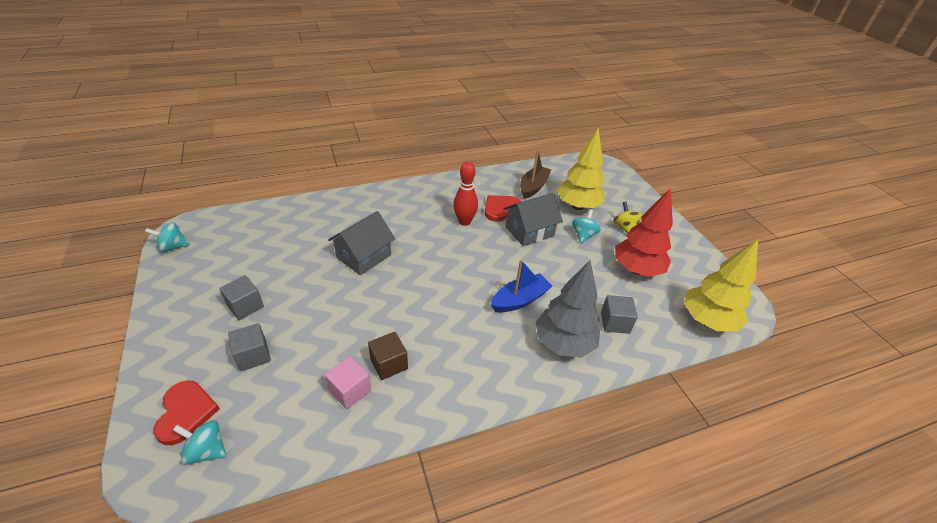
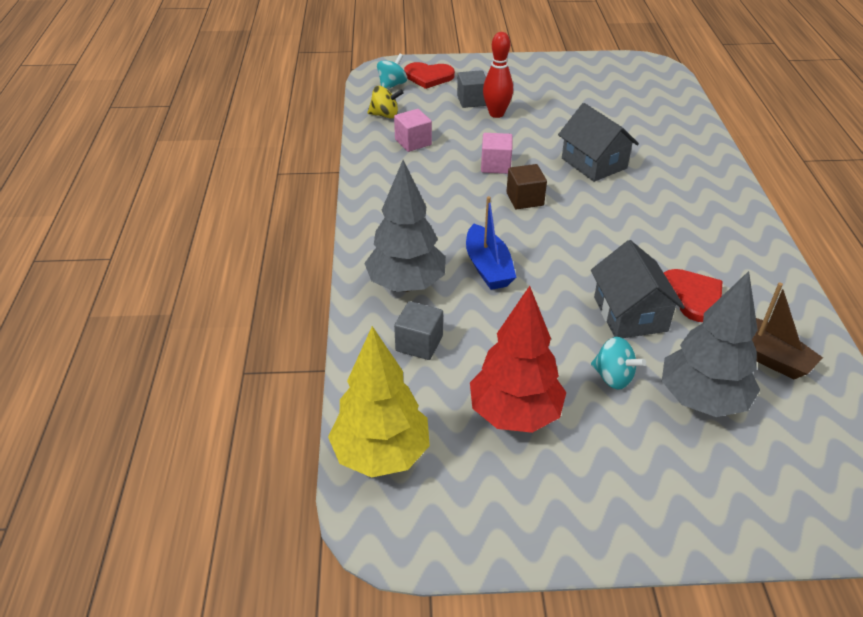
camera: 110 degrees right, 0 degrees up
(173, 247) = (625, 62): turquoise spinning top -> none
(245, 306) = (533, 97): grey cube -> none
(381, 316) = (495, 165): none -> pink cube
(389, 364) = (432, 164): brown cube -> brown cube (525, 199)
(464, 222) = (658, 252): red bowling pin -> red bowling pin (496, 114)
(577, 206) = (701, 400): yellow tree -> grey tree
(624, 228) = (630, 447): yellow spinning top -> yellow spinning top (385, 115)

